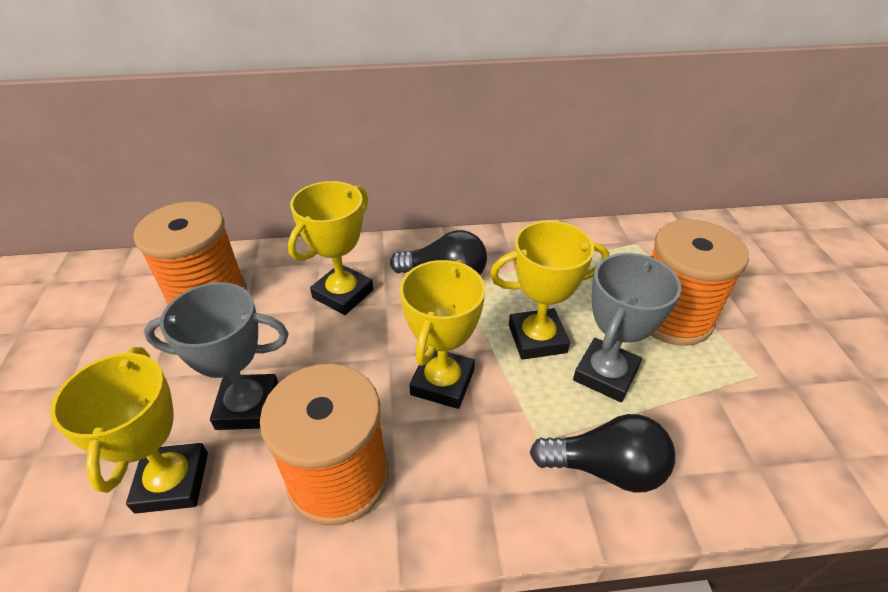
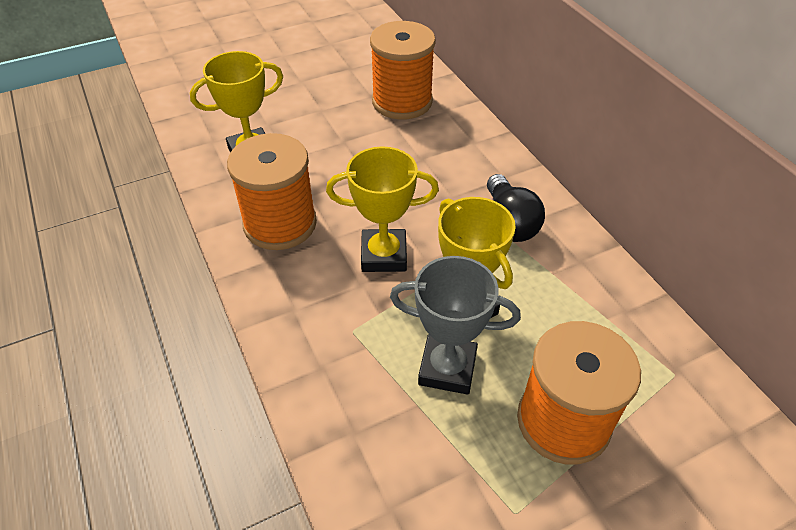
camera: 70 degrees right, 5 degrees up
(248, 406) = (316, 161): grey trophy -> none
(343, 294) = (446, 168): yellow trophy -> none
(605, 468) = (342, 381): black light bulb -> none

